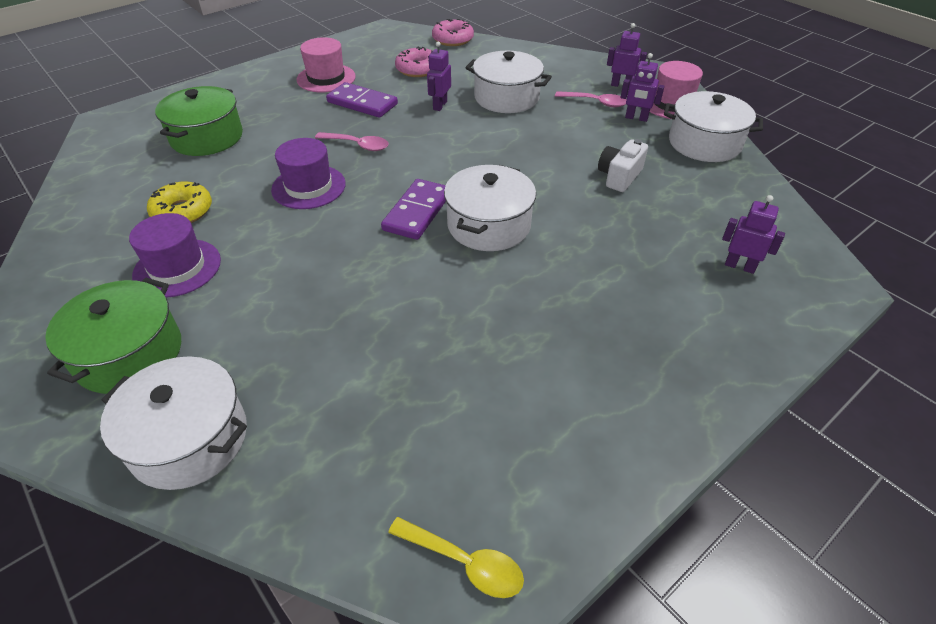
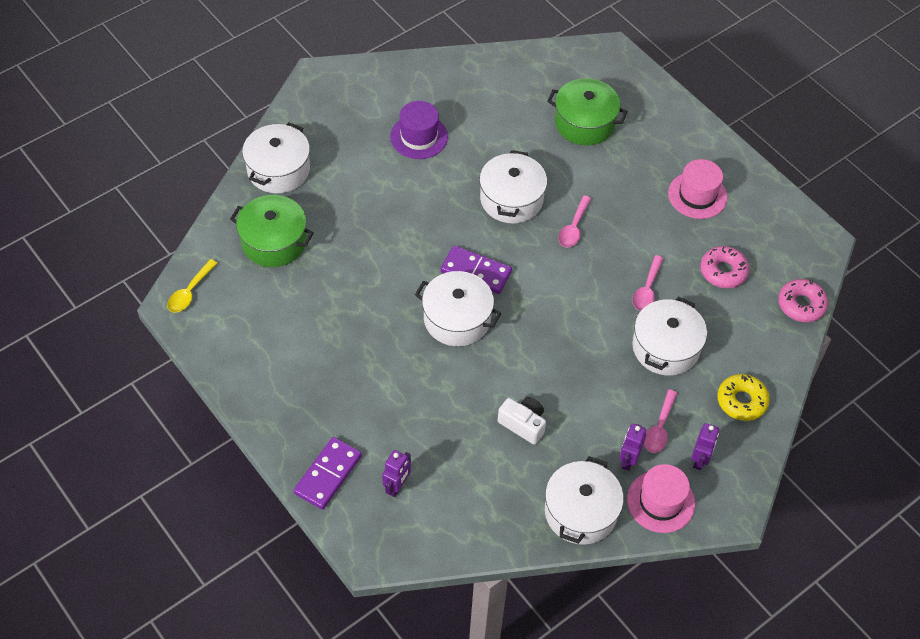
camera: 90 degrees right, 10 degrees up
(129, 354) = (343, 130): green pot -> green pot (274, 242)
(182, 211) = (482, 127): yellow donut -> yellow donut (741, 401)
(308, 187) = (511, 199): purple hat -> white pot
(362, 103) = (648, 227): purple domino -> purple domino (328, 474)
(440, 105) = (647, 289): purple robot -> pink spoon

